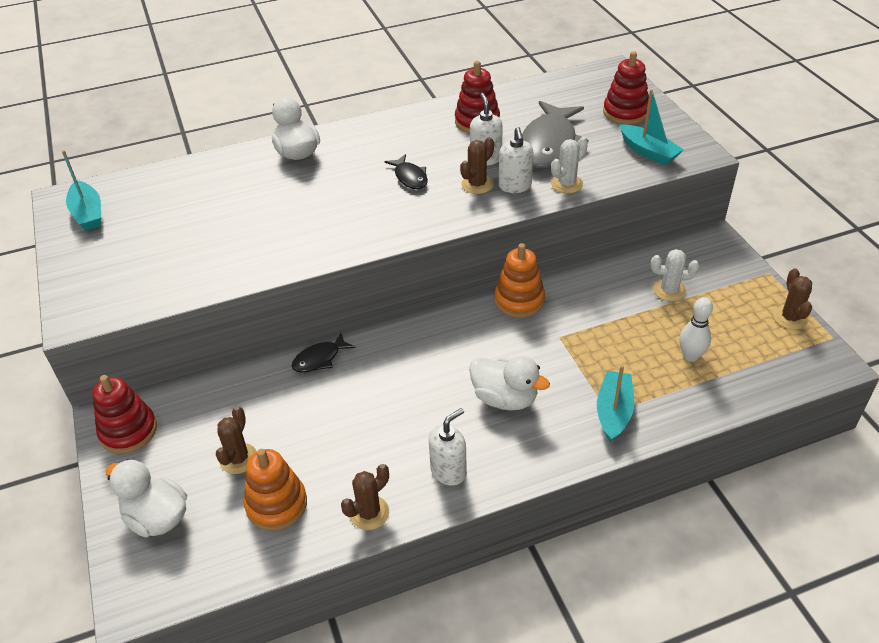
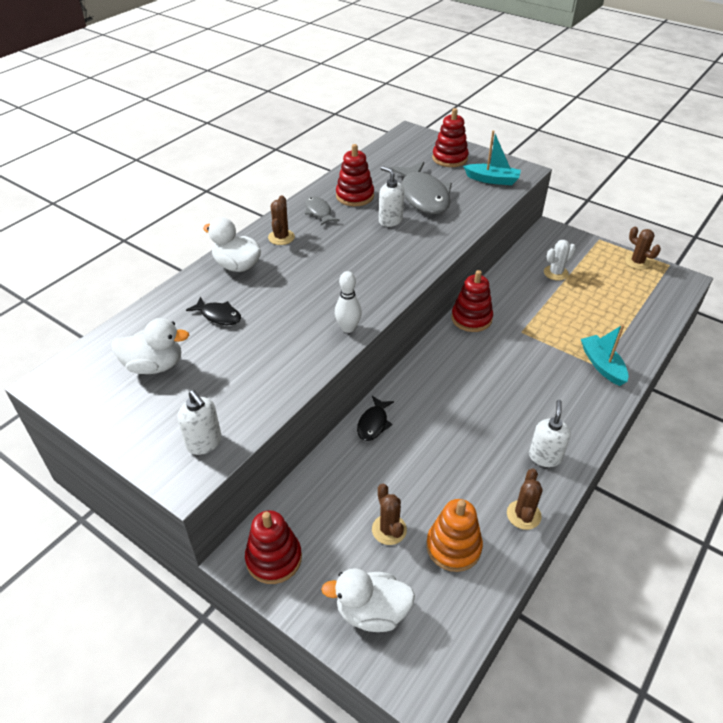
camera: 35 degrees left, 0 degrees up
(88, 213) = (93, 386): turquoise boat -> none
(410, 177) = (349, 253): black fish -> black fish (219, 316)
(424, 126) = (318, 212): none -> grey fish
(477, 184) = (404, 240): brown cactus -> brown cactus (281, 237)
(505, 398) = (529, 389): white duck -> white duck (154, 366)
(515, 186) = (432, 232): white soap dispenser -> white soap dispenser (204, 443)
(519, 300) = (471, 318): orange stacking toy -> red stacking toy
(566, 184) = (464, 219): white cactus -> none
(690, 356) = (609, 309): white bowling pin -> white bowling pin (348, 328)

